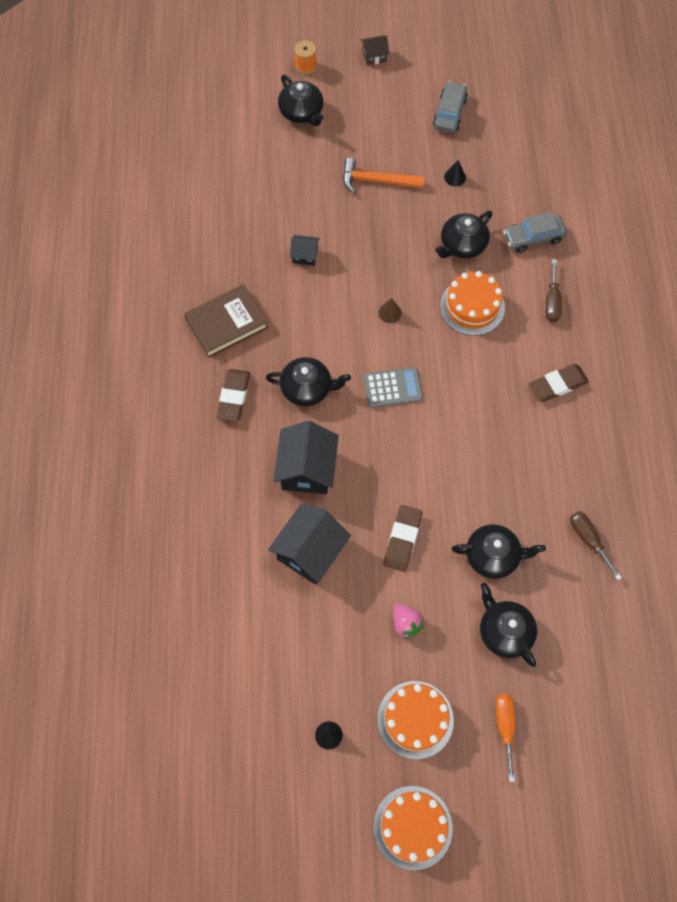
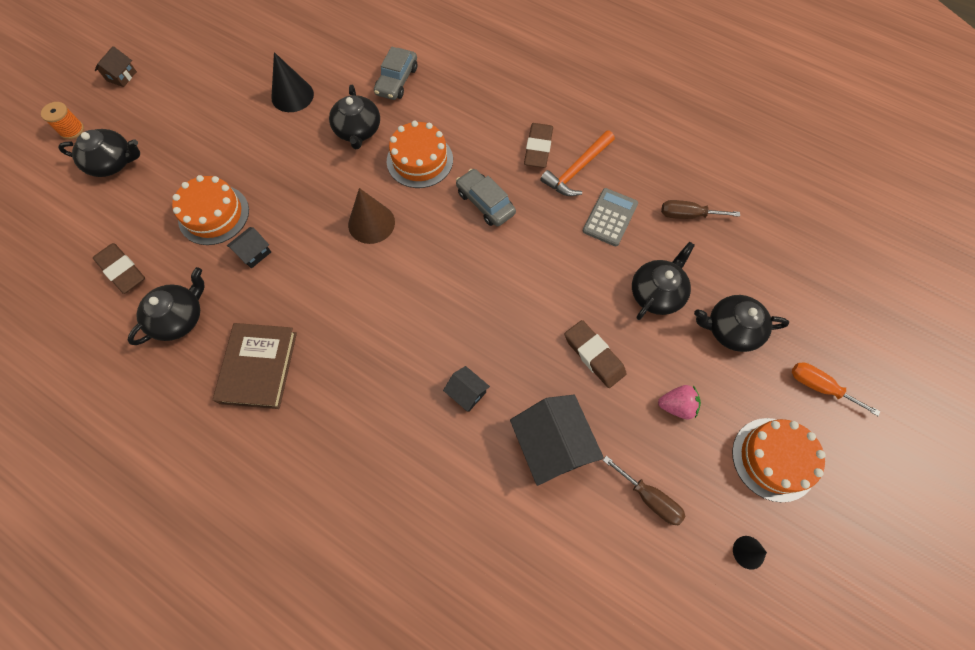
camera: 55 degrees left, 0 degrees up
(234, 397) = (340, 412): brown eraser -> brown eraser (122, 270)
(307, 388) = (386, 339): black teapot -> black teapot (179, 318)
(307, 469) = (467, 393): black house -> black house, size x0.50
(376, 181) = (238, 151): orange hammer -> orange hammer (577, 170)
(390, 313) = (371, 223): brown cone -> brown cone, size x1.87
(393, 387) = (444, 267): grey calculator -> grey calculator (610, 217)
(413, 827) = (878, 531): orange cake -> orange cake (214, 214)
(450, 113) = (231, 61): grey car -> grey car (485, 203)
(455, 177) = (292, 95): black cone -> black cone, size x1.87
(552, 301) = (463, 105): brown screwdriver -> brown screwdriver (649, 498)

